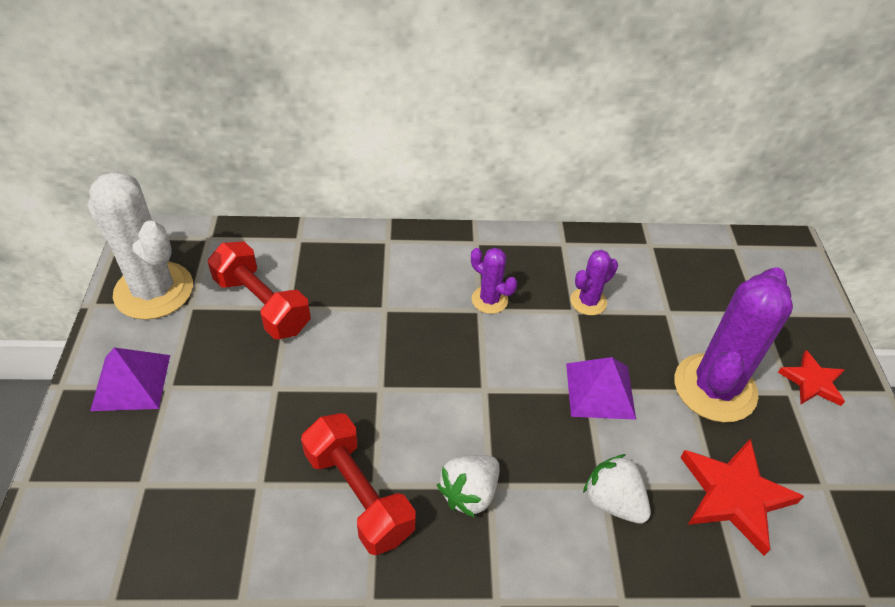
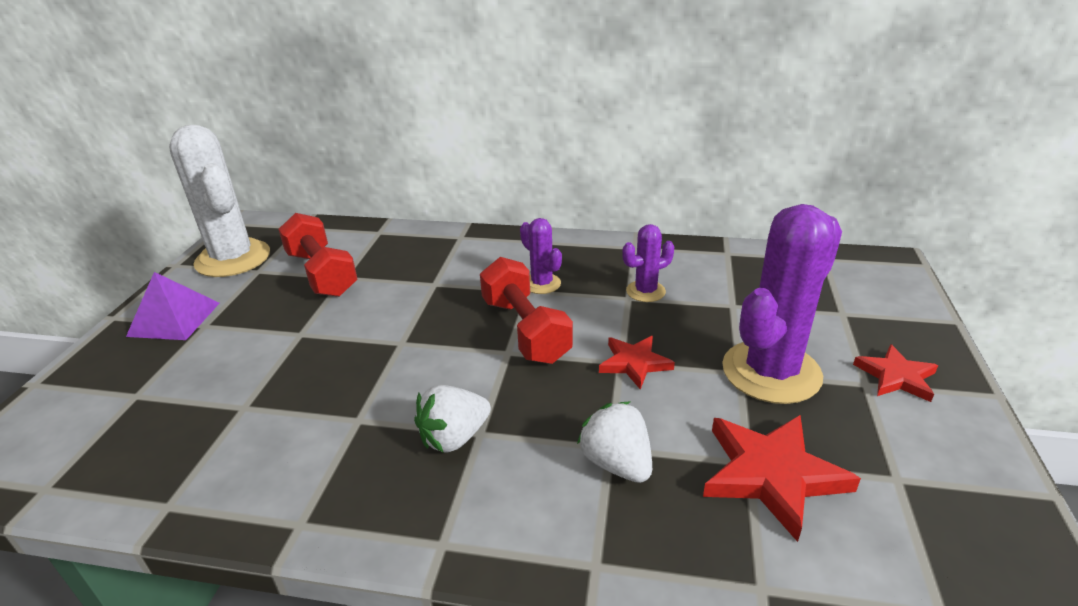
camera: 15 degrees right, 15 degrees down
(358, 494) = (336, 426): red dumbbell -> red dumbbell (525, 330)
(600, 390) = (634, 363): purple pyramid -> red star

